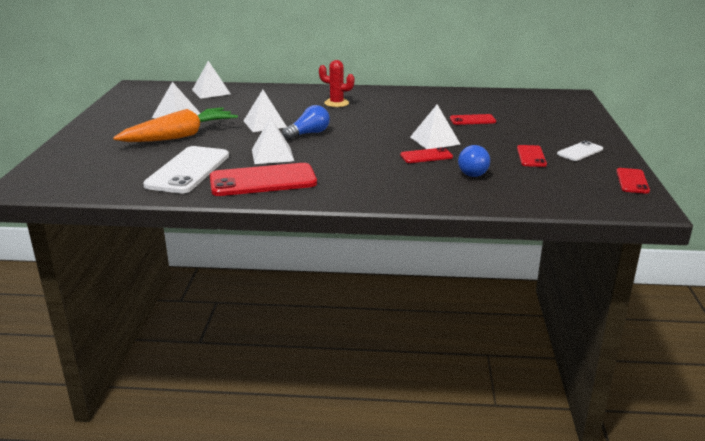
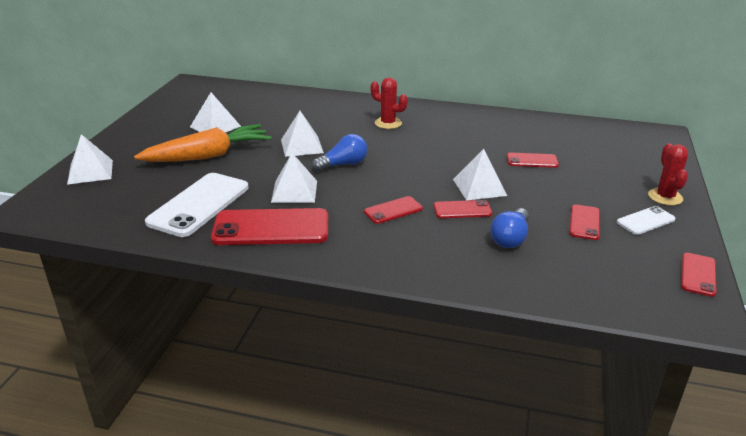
camera: 10 degrees right, 5 degrees up
(211, 92) = (262, 97): white pyramid -> white pyramid (90, 172)
(366, 161) = (393, 210): none -> red phone
(590, 135) = (665, 197): none -> red cactus

